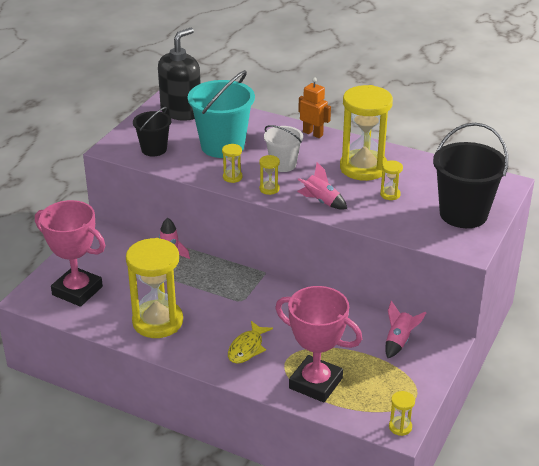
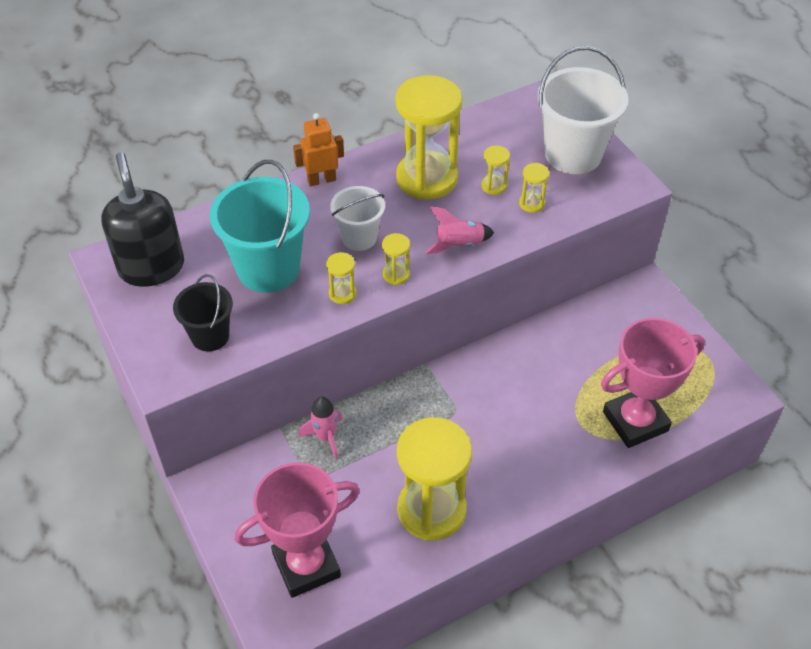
camera: 55 degrees left, 15 degrees up
(247, 348) = (540, 449): yellow fish -> none
(399, 341) = (619, 319): pink rocket -> none
(400, 427) = (740, 391): yellow hourglass -> yellow hourglass (531, 203)
(463, 214) = (573, 154): black bucket -> white bucket

